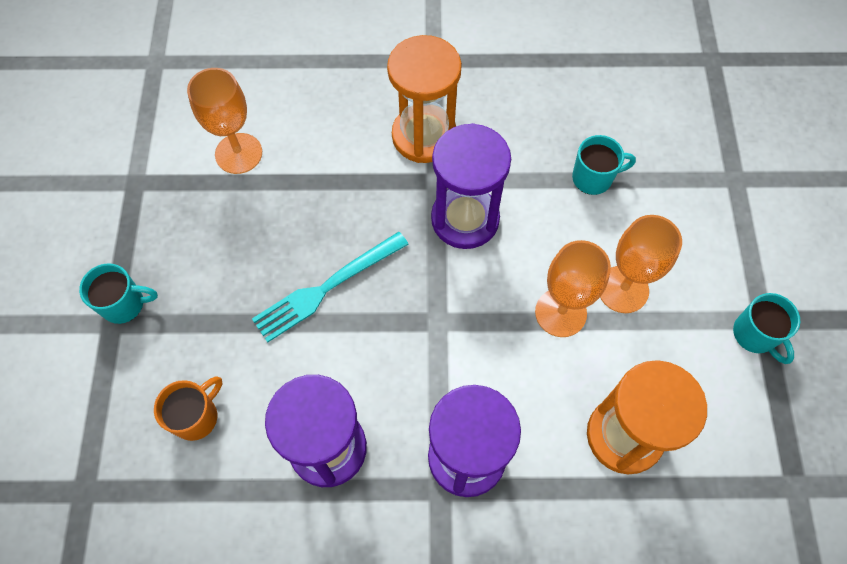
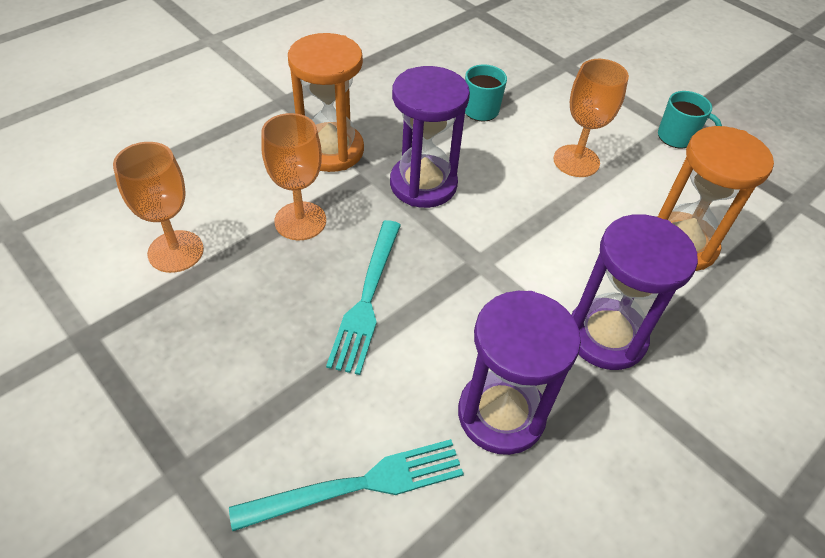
camera: 45 degrees left, 15 degrees down
(124, 304) = (179, 447): turquoise mug -> none
(196, 416) = (358, 485): orange mug -> turquoise fork
(560, 313) = (555, 199): orange goblet -> orange goblet (300, 221)

